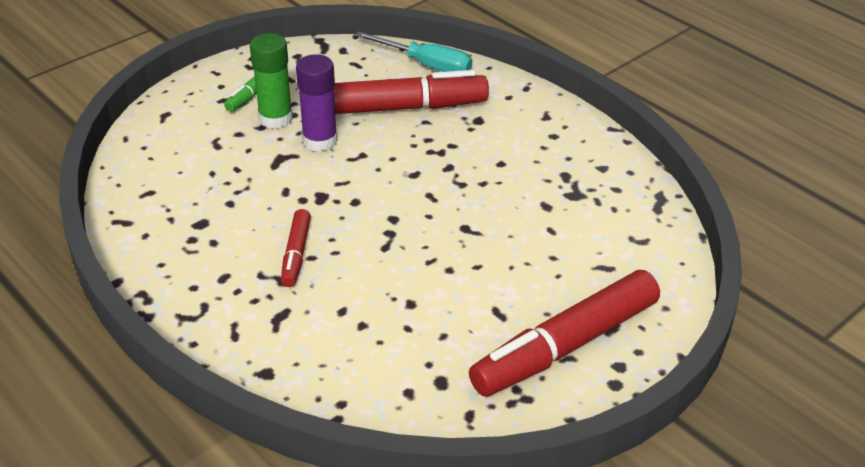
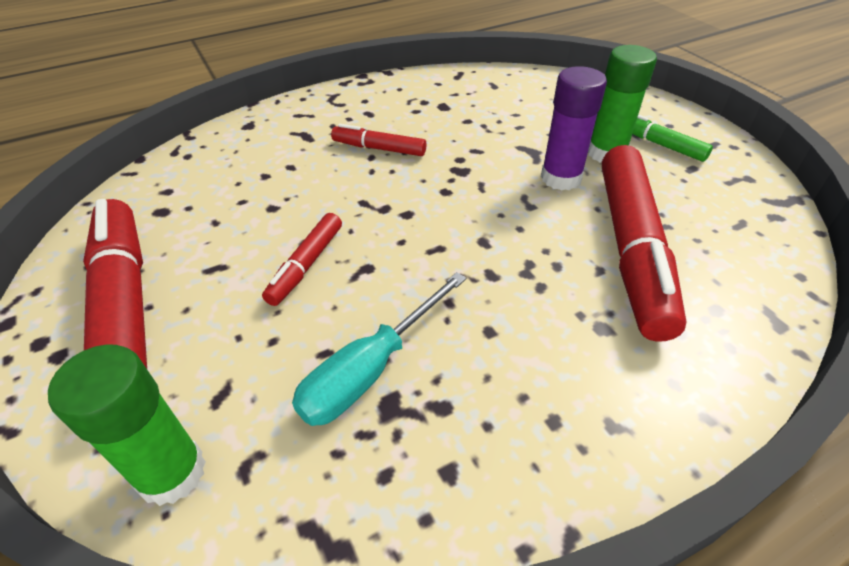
camera: 105 degrees right, 5 degrees up
(426, 65) = (756, 295): turquoise screwdriver -> turquoise screwdriver (370, 370)
(475, 260) = (306, 265): none -> red marker
(661, 268) = (172, 472): none -> green glue stick

